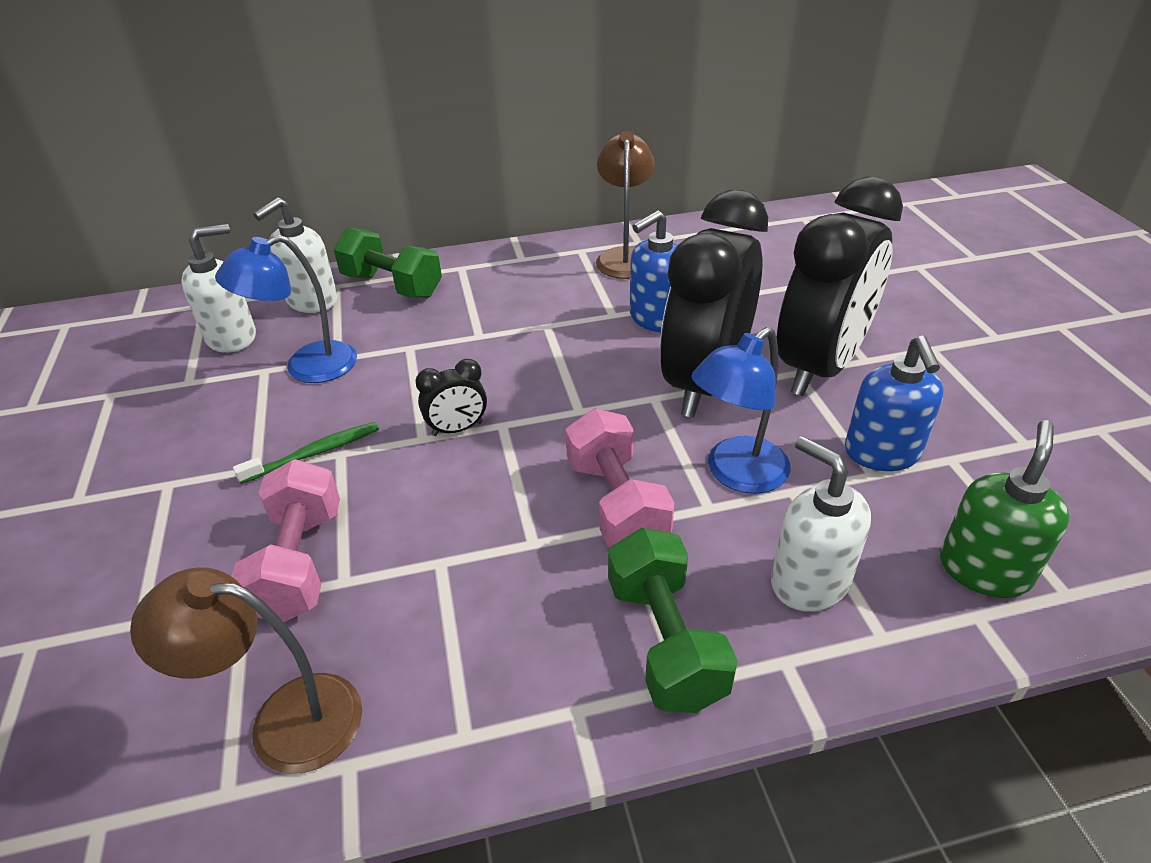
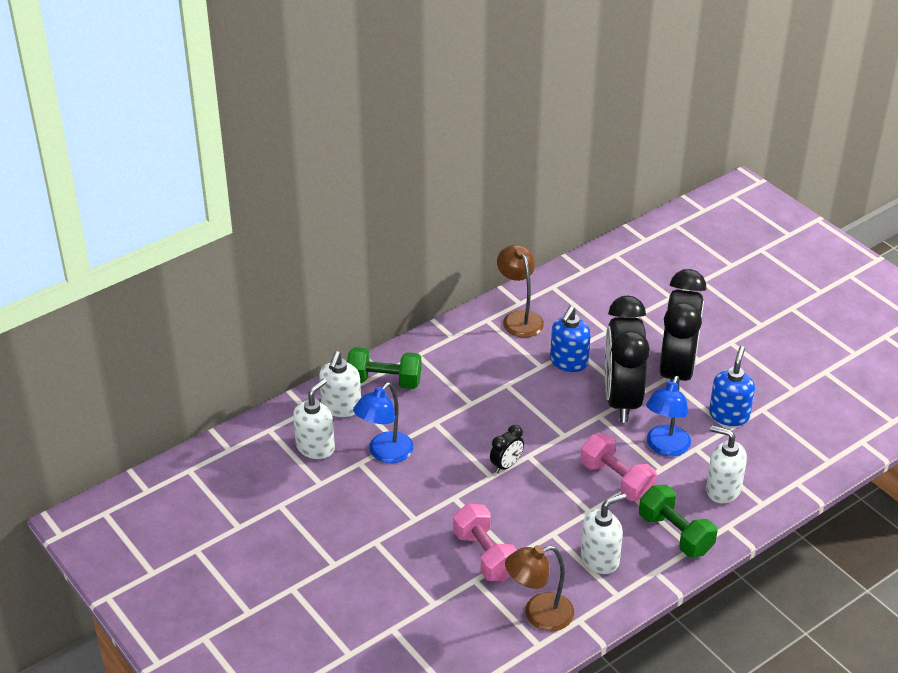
camera: 25 degrees left, 0 degrees up
(314, 453) = (440, 501): green toothbrush -> none
(486, 642) = (600, 559): none -> white soap dispenser
(882, 453) = (729, 415): blue soap dispenser -> blue soap dispenser turned 135 degrees counterclockwise
(984, 569) = (793, 461): green soap dispenser -> none

